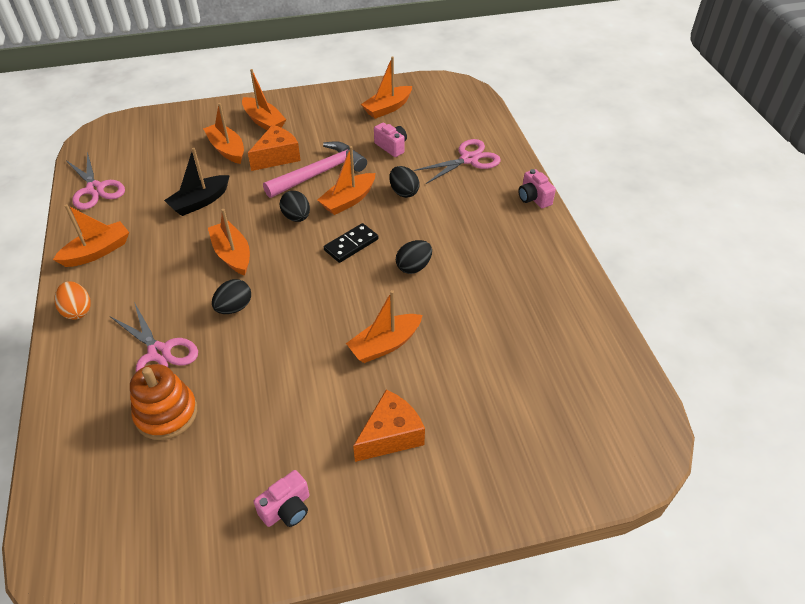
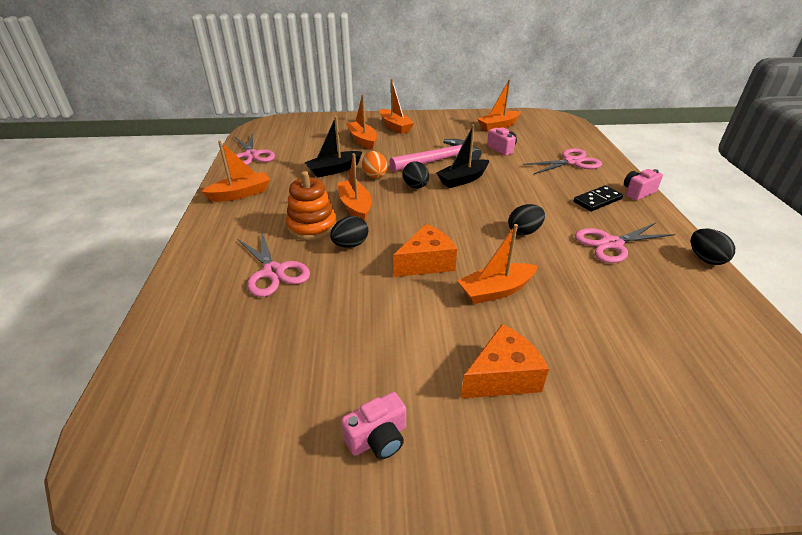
camera: 10 degrees right, 10 degrees down
(77, 310) = (210, 232): orange egg -> orange egg (375, 175)
(166, 414) = (267, 324): orange stacking toy -> orange stacking toy (312, 226)
(277, 157) = (403, 148): orange cheese -> orange cheese (426, 263)
(348, 200) = (463, 179): orange boat -> black boat
(351, 245) = (464, 210): black domino -> black domino (597, 200)
(403, 192) = (513, 178): black egg -> black egg (705, 259)
(499, 272) = (611, 244): none -> pink scissors
(533, 198) = (637, 192): pink camera -> pink camera turned 75 degrees clockwise

